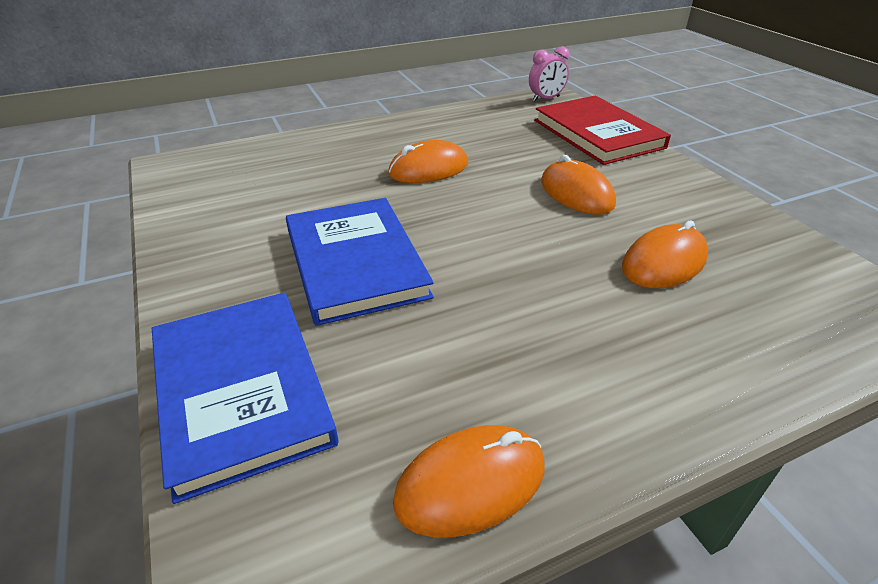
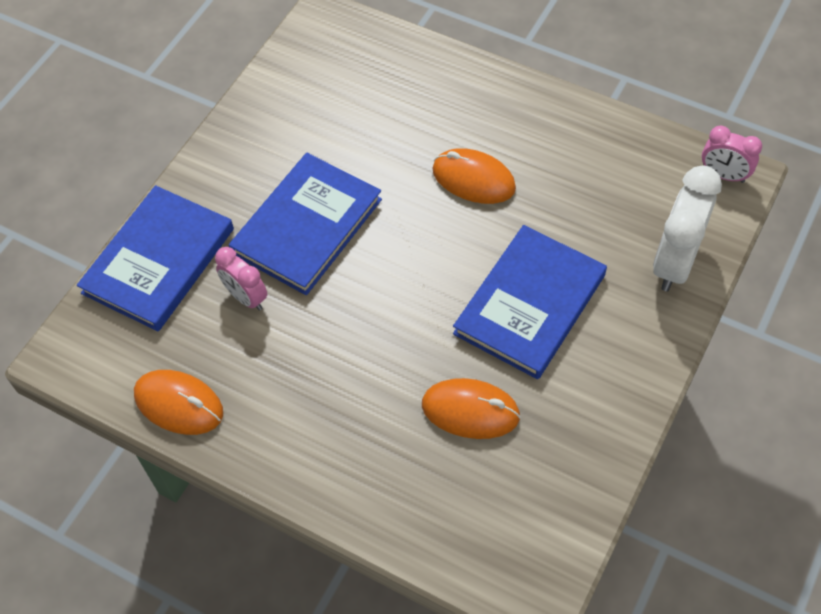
camera: 55 degrees right, 20 degrees up
(384, 341) = (246, 297): none -> pink clock
(576, 193) = (530, 304): orange mouse -> blue book
(597, 134) = (675, 262): red book -> white clock

